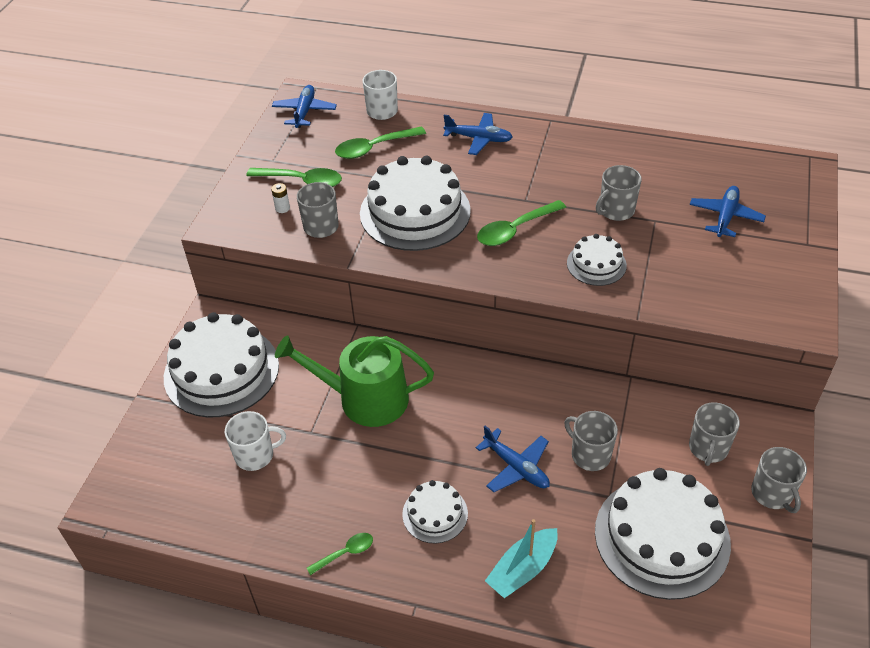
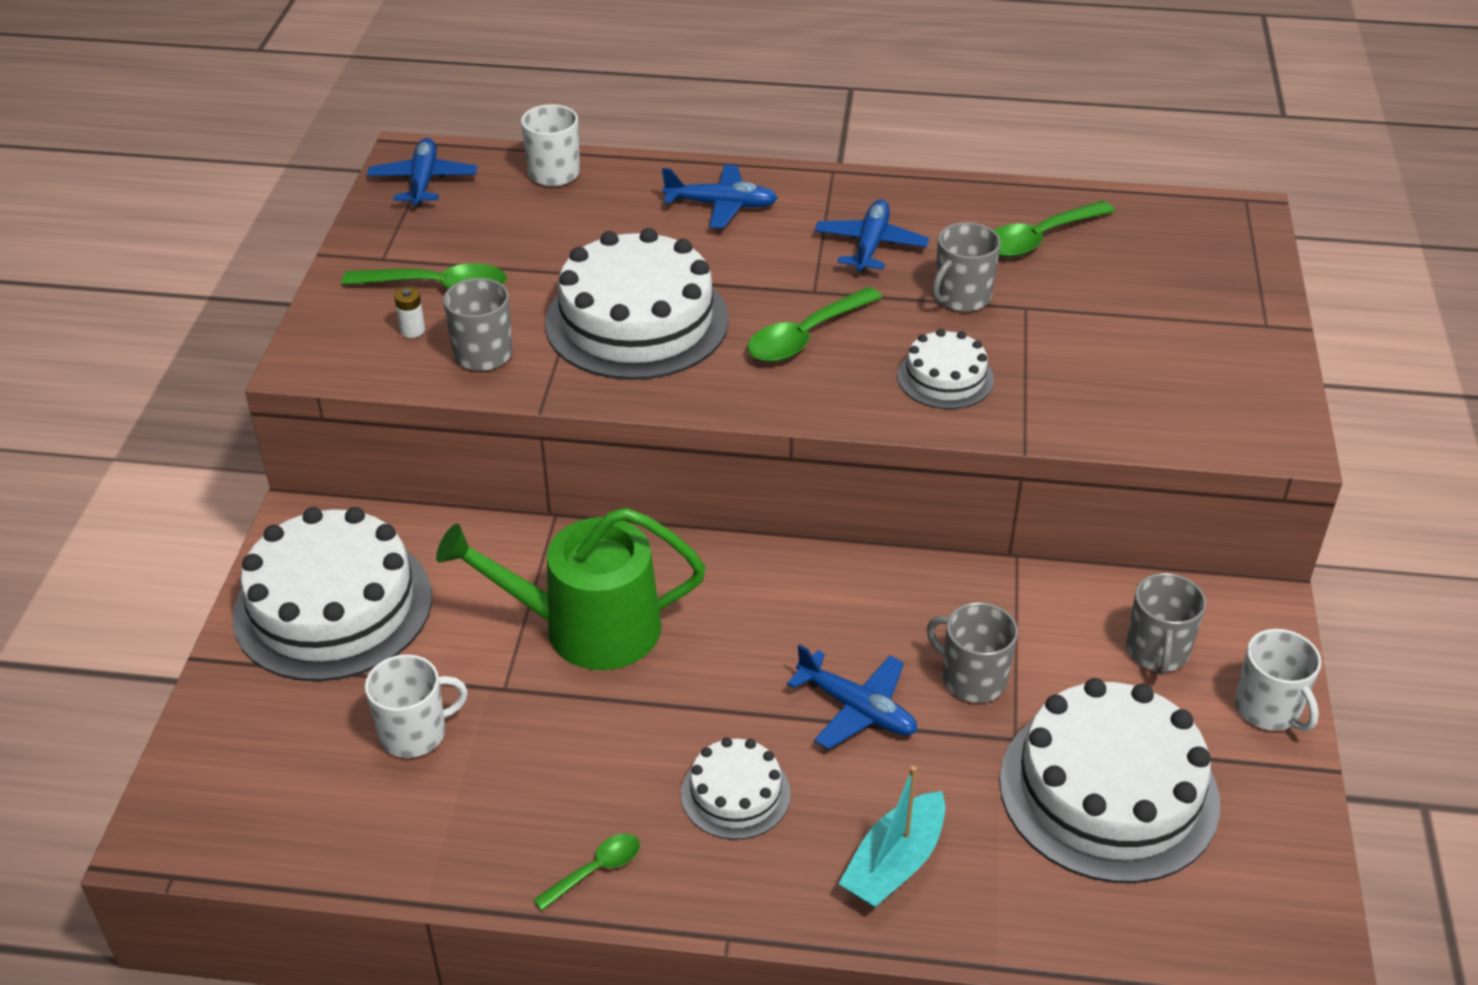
camera: 10 degrees left, 5 degrees down
(374, 148) = (550, 229): green spoon -> green spoon (1039, 239)
(725, 216) = (1134, 294): blue plane -> blue plane (871, 245)
(772, 493) = (1268, 709): grey mug -> white mug

